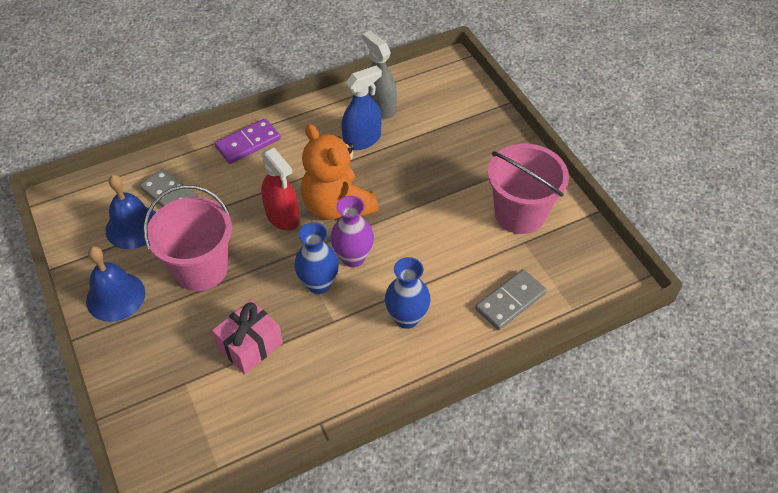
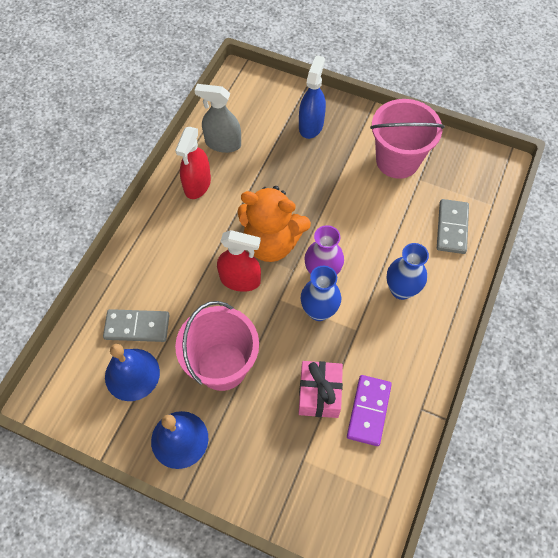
camera: 40 degrees left, 10 degrees up
(248, 143) = (152, 240): purple domino -> purple domino (368, 411)
(326, 125) = (197, 184): none -> red spray bottle
(362, 140) = (236, 178): blue spray bottle -> blue spray bottle (311, 125)

